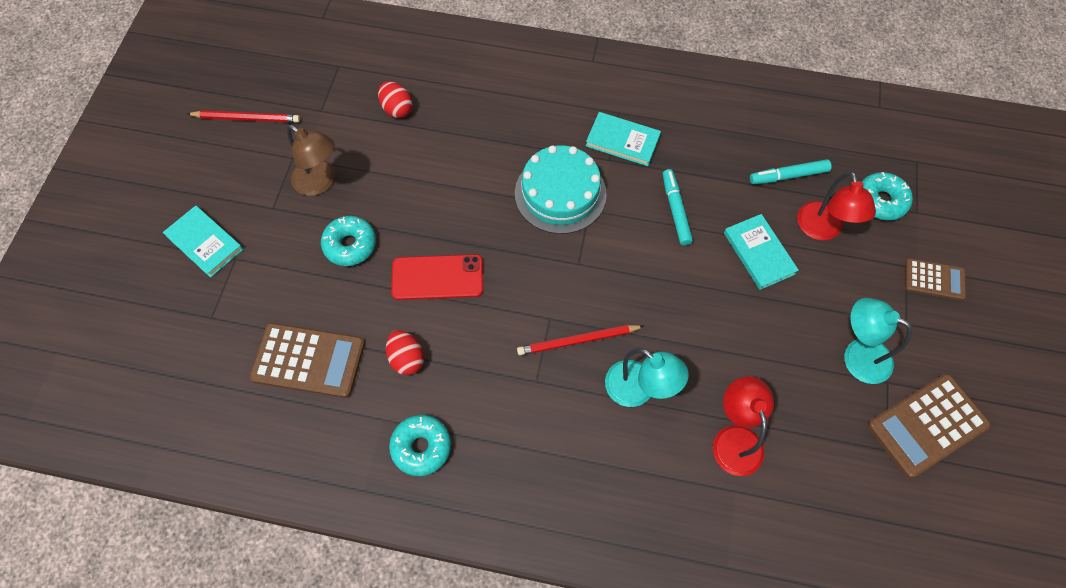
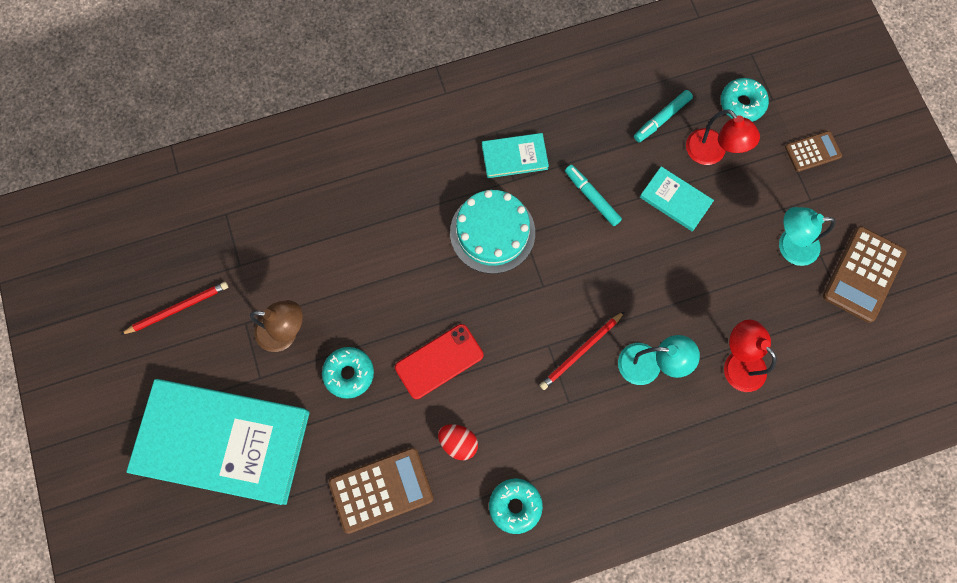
camera: 30 degrees left, 10 degrees up
(205, 243) = (223, 441): turquoise book -> turquoise book, size x2.31
(397, 109) = (306, 228): red egg -> none

